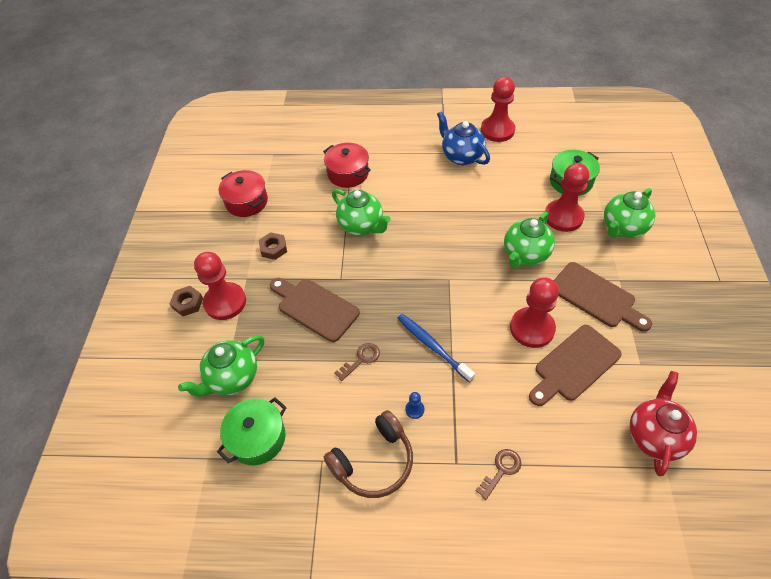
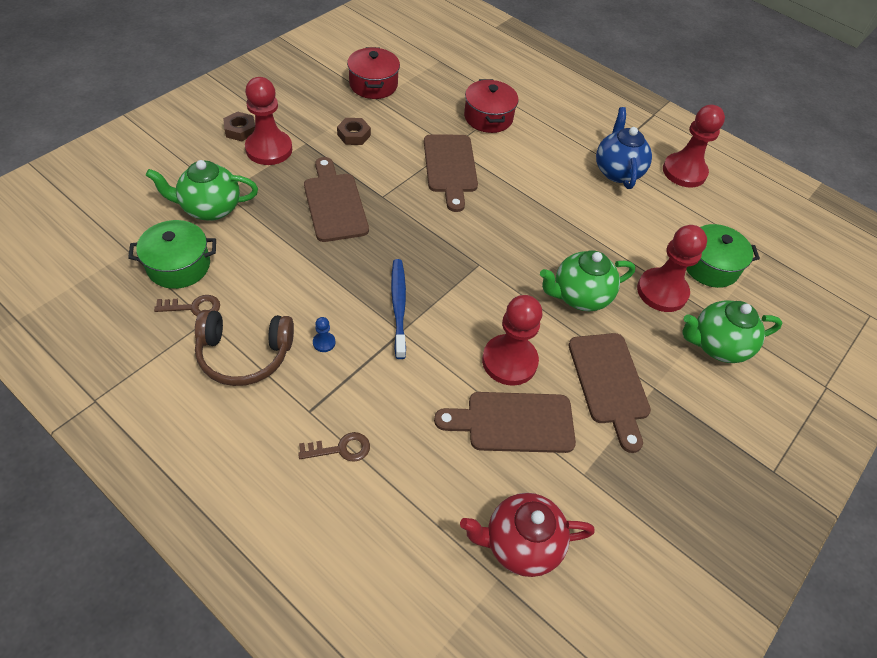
camera: 30 degrees right, 0 degrees up
(361, 226) = (450, 167): green teapot -> brown cutting board
(361, 359) = (325, 270): brown key -> brown key (193, 307)
(654, 436) = (520, 544): red teapot -> red teapot turned 150 degrees counterclockwise

